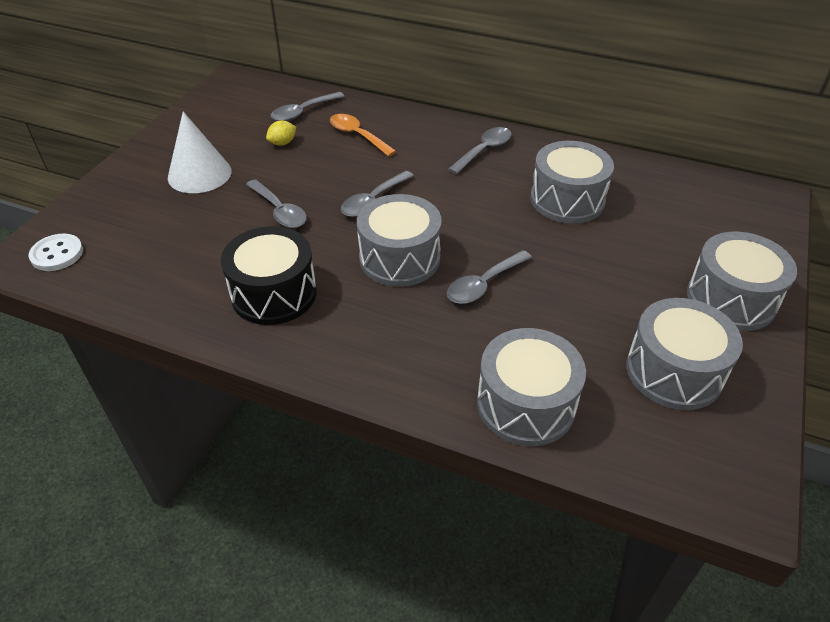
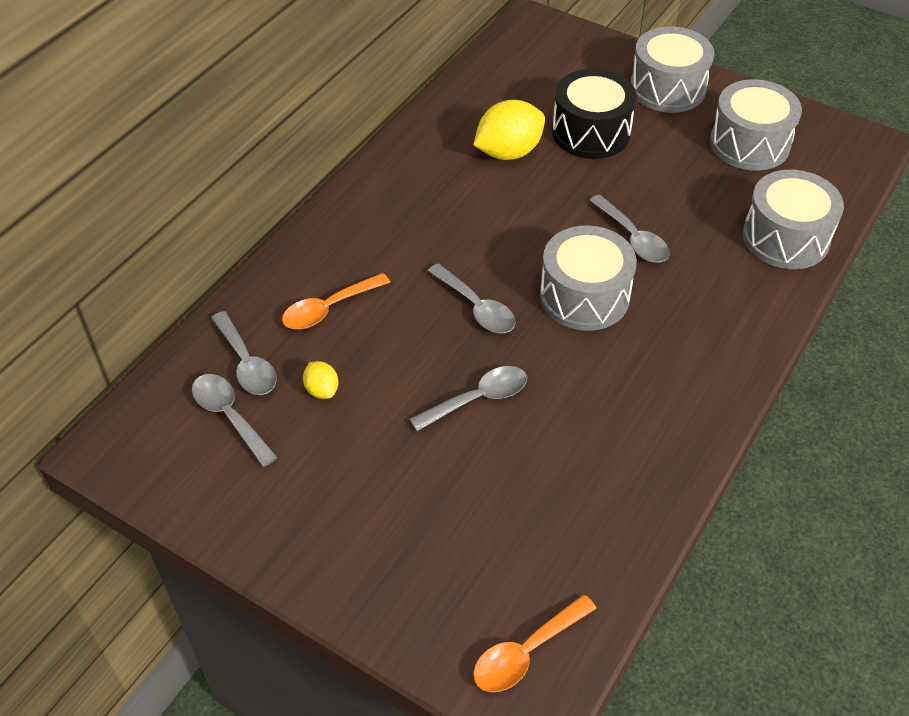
camera: 80 degrees left, 5 degrees up
(57, 254) = (526, 652): white button -> orange spoon
(199, 174) = (373, 488): white cone -> none
(274, 293) = (630, 409): black drum -> black drum (591, 132)
(484, 150) = (399, 197): grey spoon -> grey spoon (229, 416)
(567, 200) = (508, 152): grey drum -> yellow lemon

